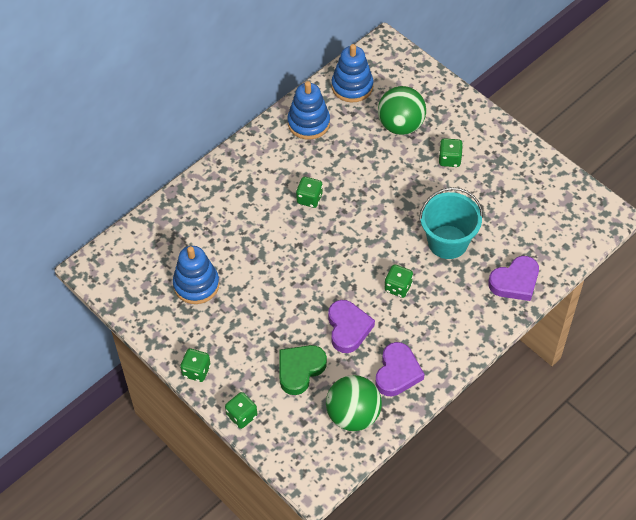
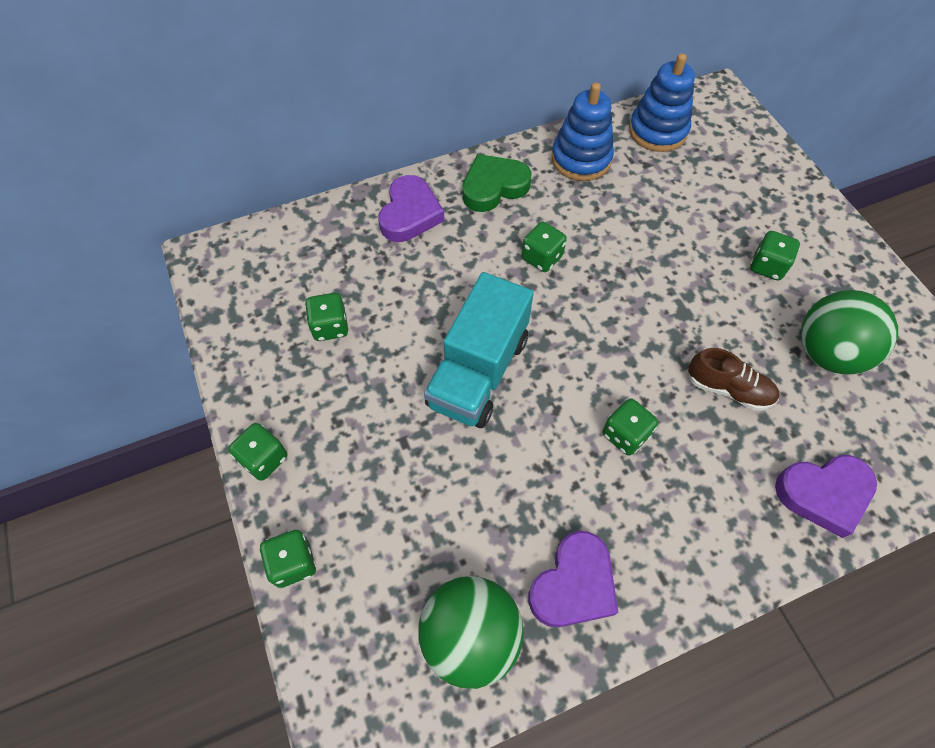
camera: 20 degrees right, 5 degrees up
(196, 285) = (330, 327): blue stacking toy -> green dice
(299, 281) = (478, 371): none -> turquoise truck
(300, 370) = (418, 518): green heart -> green heart (493, 187)
(348, 328) = (522, 475): purple heart -> purple heart (410, 214)
(401, 125) = (709, 199): green ball -> green ball (827, 353)
(448, 242) = (728, 389): turquoise bucket -> brown shoe

